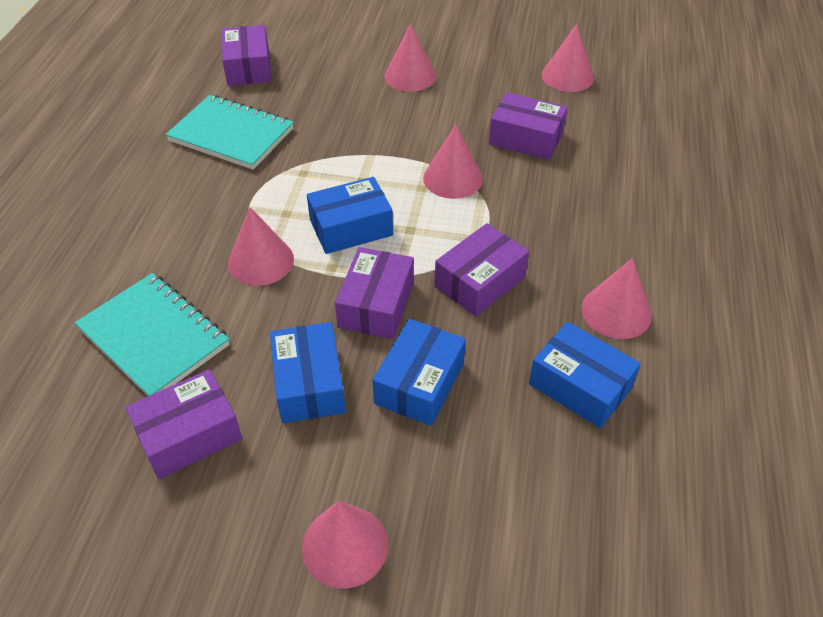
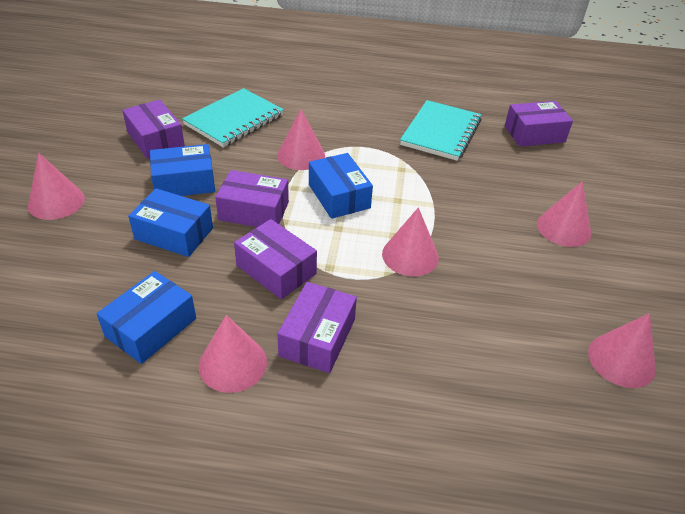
camera: 85 degrees right, 5 degrees down
(526, 138) = (486, 312): purple box -> purple box (317, 337)

